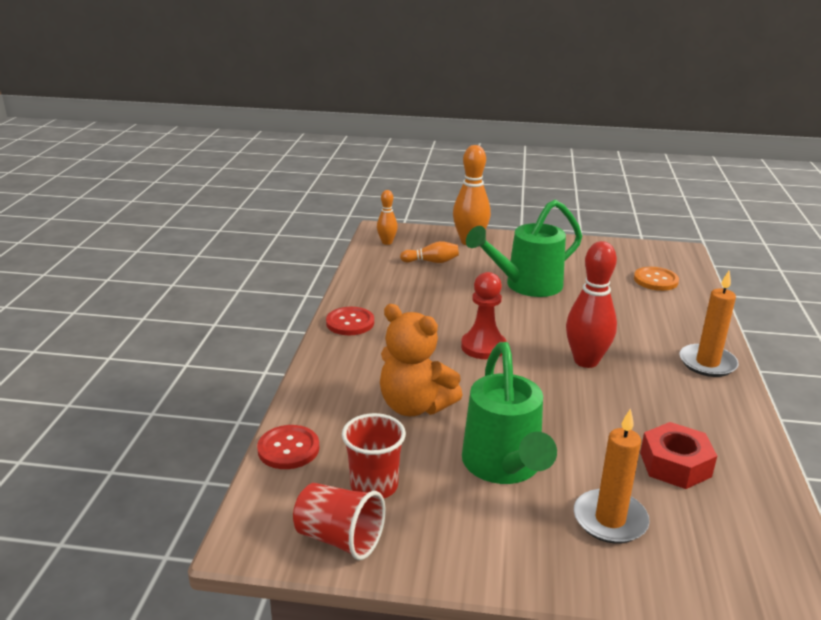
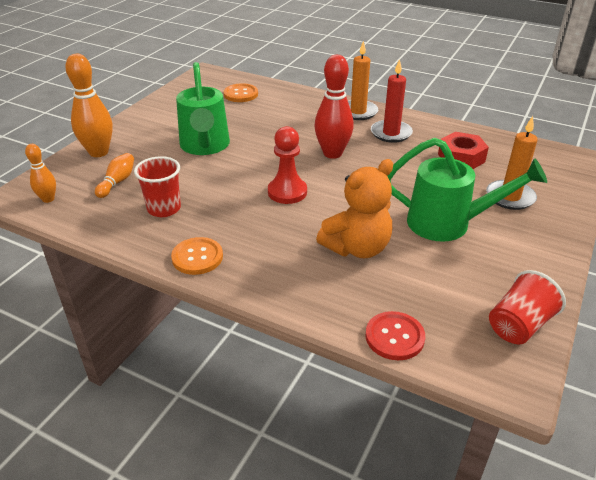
camera: 70 degrees left, 10 degrees up
(350, 323) = (197, 257): red button -> orange button
(374, 486) = (458, 293): red cup -> red cup (164, 209)
(679, 396) = (391, 133): none -> red candle

